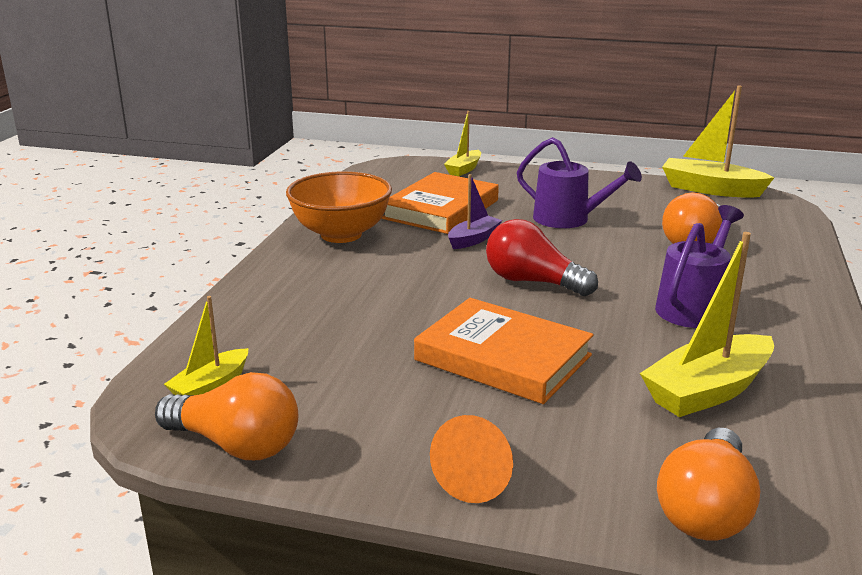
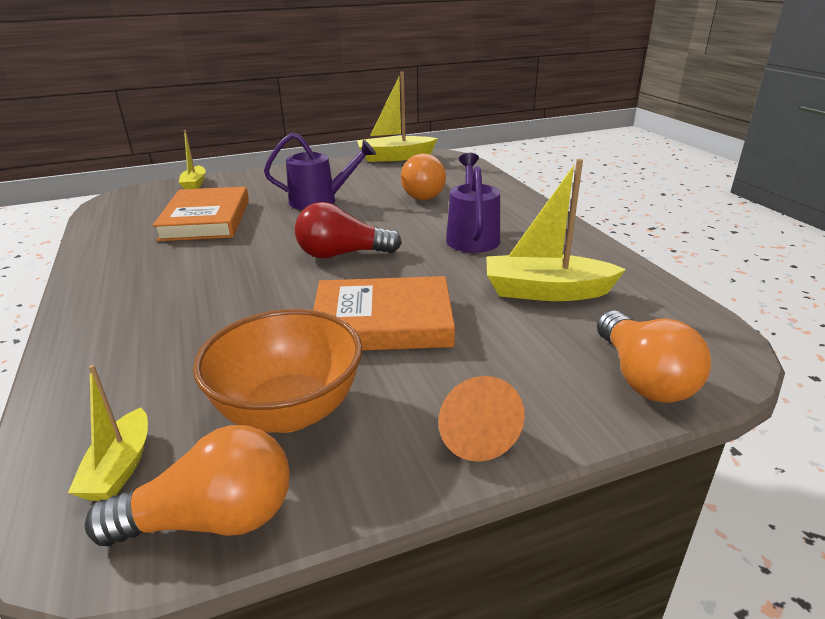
camera: 35 degrees left, 5 degrees up
(341, 234) = (129, 265): orange bowl -> orange bowl (289, 411)
(473, 239) = (259, 236): purple boat -> none
(707, 391) = (546, 291): yellow boat -> yellow boat turned 75 degrees clockwise

